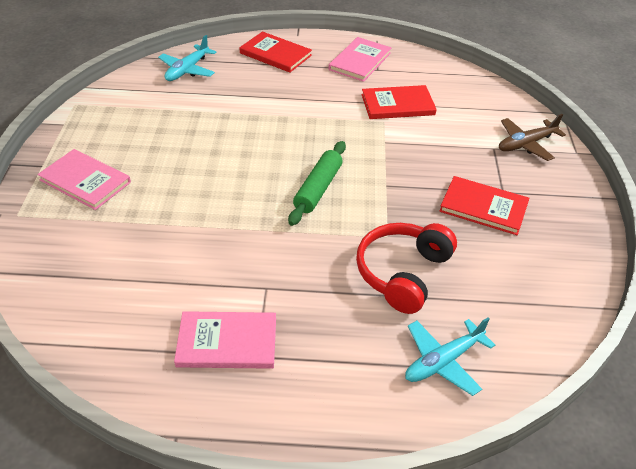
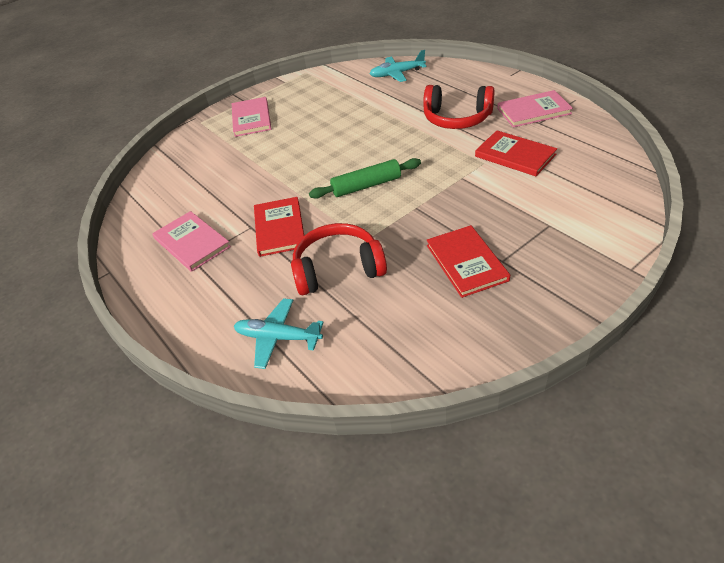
camera: 55 degrees right, 0 degrees up
(275, 54) = (473, 83): red book -> red book (279, 228)
(307, 92) = (457, 118): none -> red headphones
(526, 144) = (586, 237): brown plane -> none

